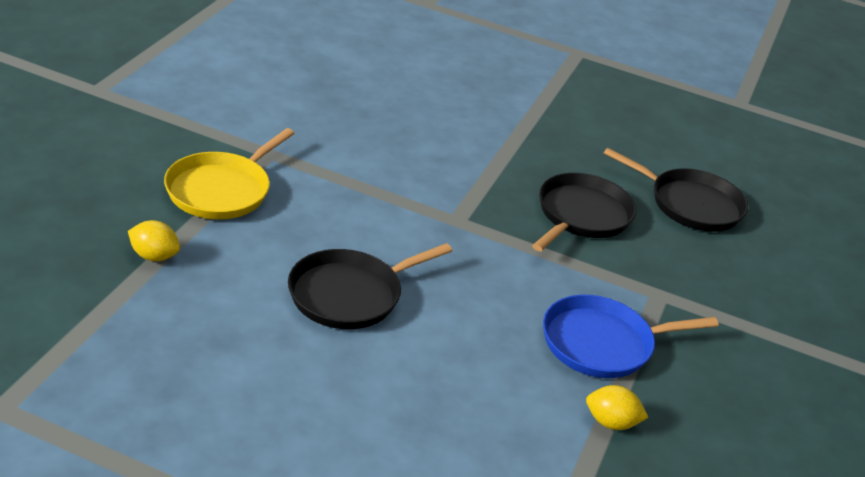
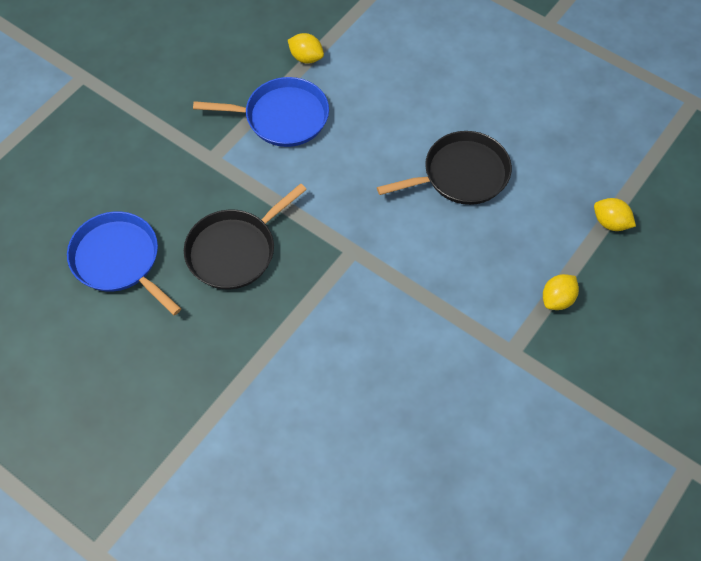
camera: 160 degrees left, 25 degrees up
(221, 190) = (557, 299): yellow pan -> yellow lemon
(690, 204) = (119, 260): black pan -> blue pan

